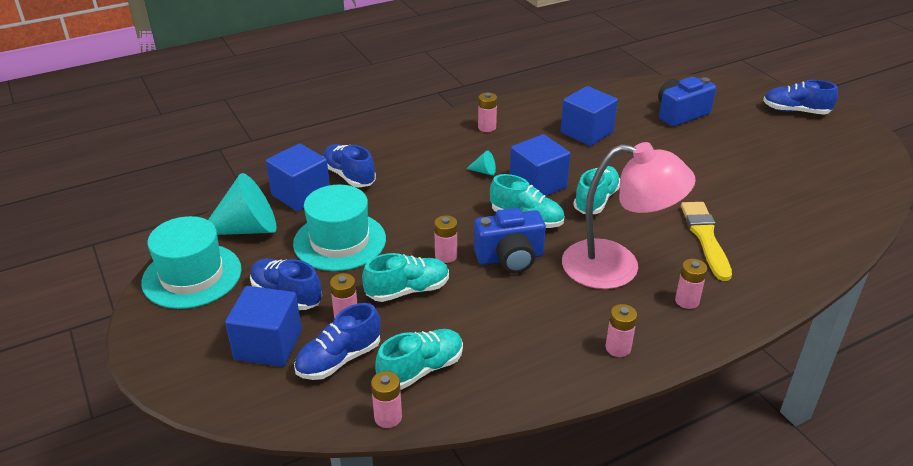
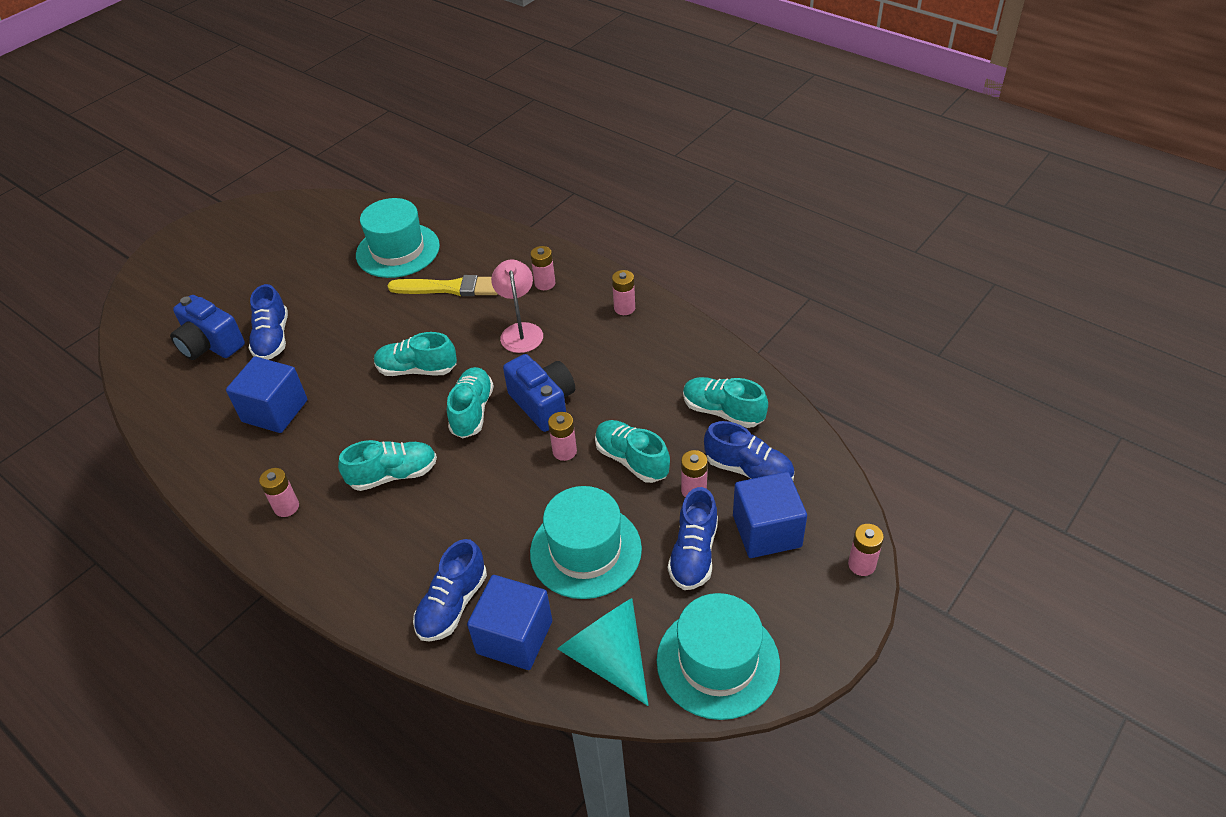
camera: 110 degrees left, 10 degrees up
(388, 417) = (785, 411): pink battery -> pink battery (861, 564)
(484, 171) = (393, 475): turquoise cone -> turquoise shoe
(538, 184) = (404, 421): blue cube -> none
(617, 267) = (520, 331): pink lamp -> pink lamp, size x0.59
(705, 237) = (449, 288): yellow brush -> yellow brush turned 150 degrees counterclockwise
(781, 218) = (398, 250): none -> turquoise hat
(795, 111) = (186, 264): blue shoe -> blue shoe (272, 338)

